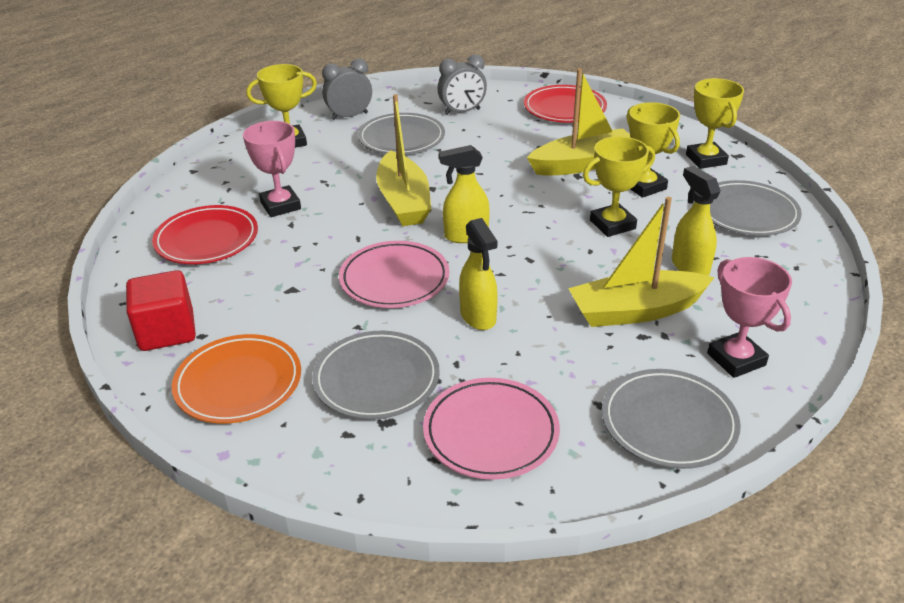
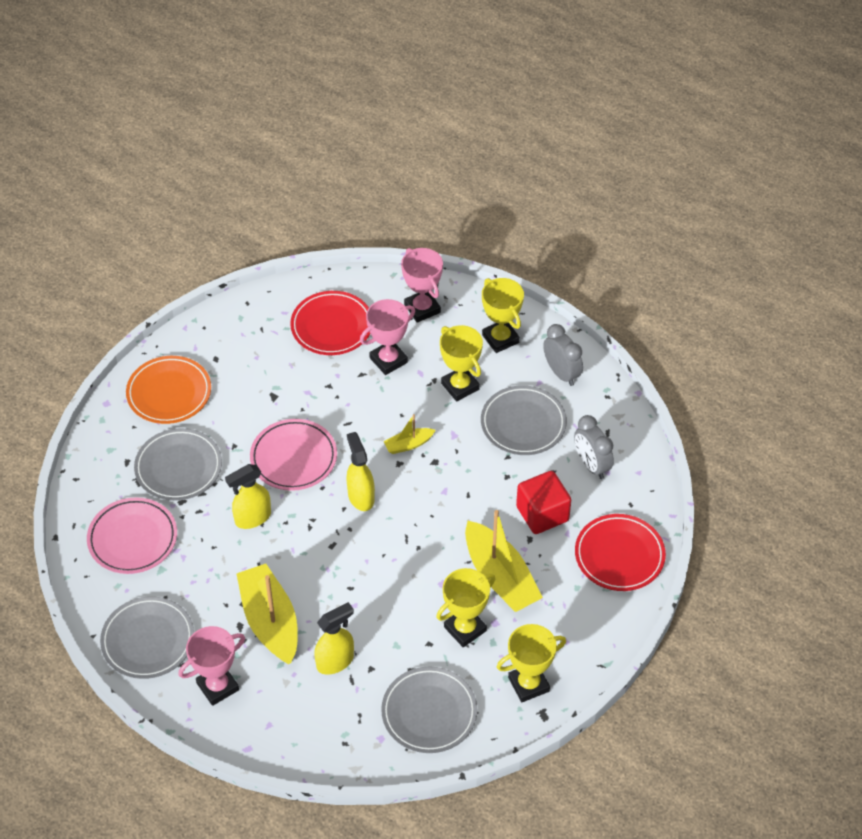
camera: 80 degrees right, 15 degrees up
(167, 331) = (218, 338): red cube -> red cube (542, 514)
(220, 180) = (422, 308): none -> pink trophy
(404, 201) = (408, 444): yellow boat -> yellow boat, size x0.49
(612, 224) = (393, 603): yellow trophy -> yellow trophy (460, 386)

